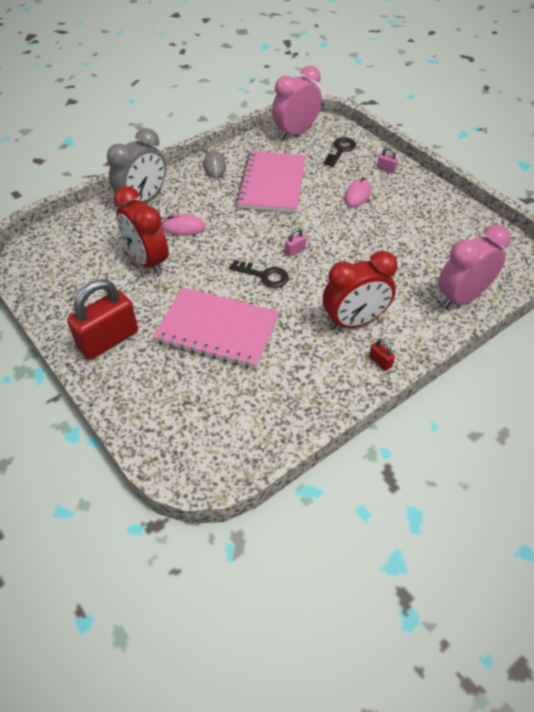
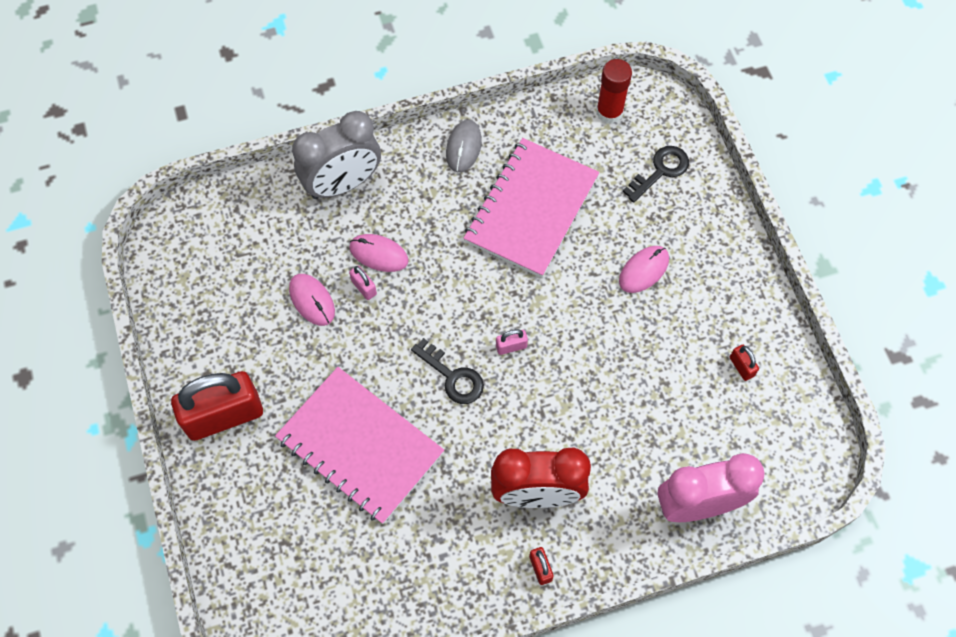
camera: 20 degrees right, 15 degrees up
(147, 261) = (312, 300): red clock -> pink mouse
(295, 133) = (609, 112): pink clock -> red glue stick
(386, 169) = (710, 232): pink padlock -> pink padlock (364, 287)
(444, 224) = (741, 367): none -> red padlock

